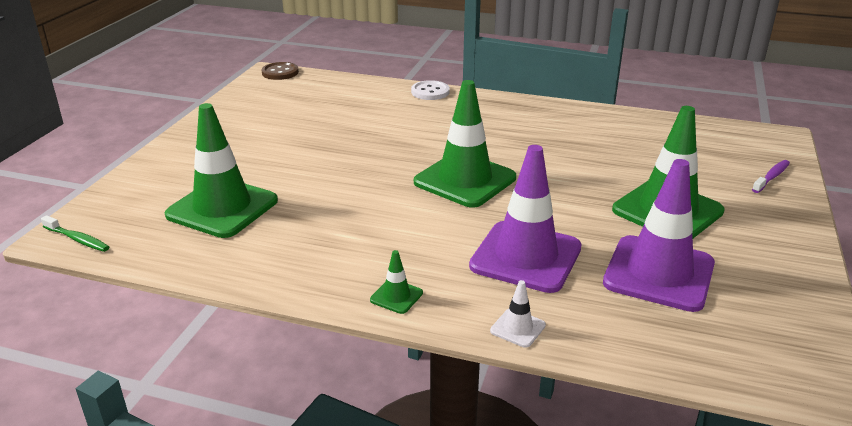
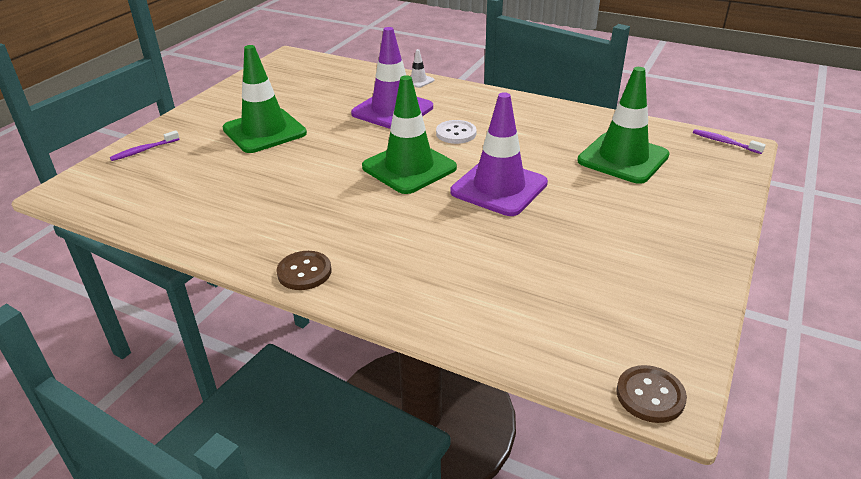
camera: 170 degrees left, 5 degrees up
(77, 239) = (724, 142): green toothbrush -> purple toothbrush
(396, 296) = (483, 97): green traffic cone -> none
(430, 92) = (399, 307): white button -> white button (456, 133)
(507, 102) = (304, 272): none -> brown button
(659, 273) = (315, 97): purple traffic cone -> purple traffic cone (499, 188)

